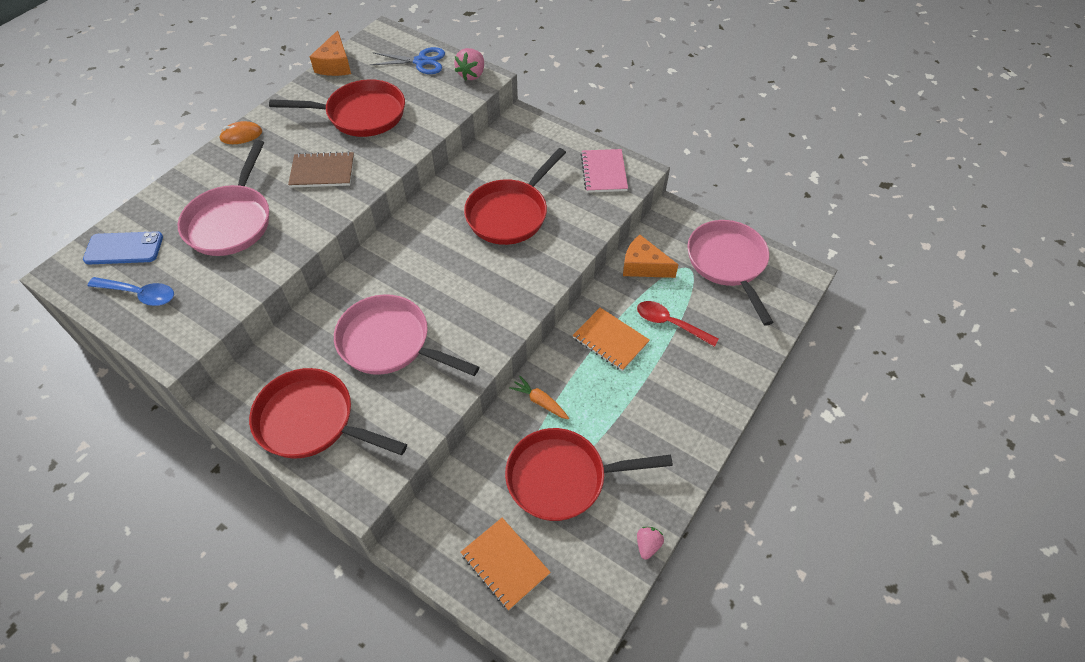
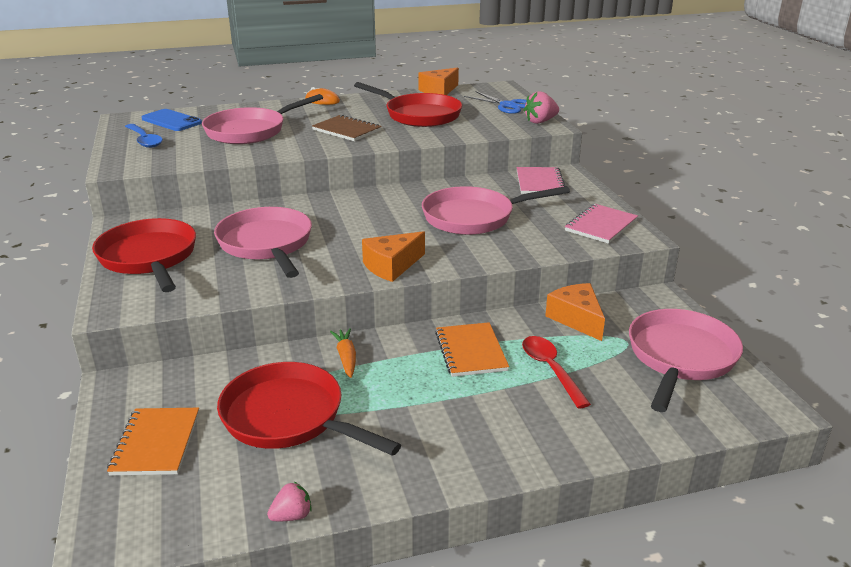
camera: 40 degrees right, 25 degrees down
(510, 214) = (474, 217): red pan -> pink pan
(511, 306) = (391, 266): none -> orange cheese
(515, 142) = (539, 183): none -> pink notebook

